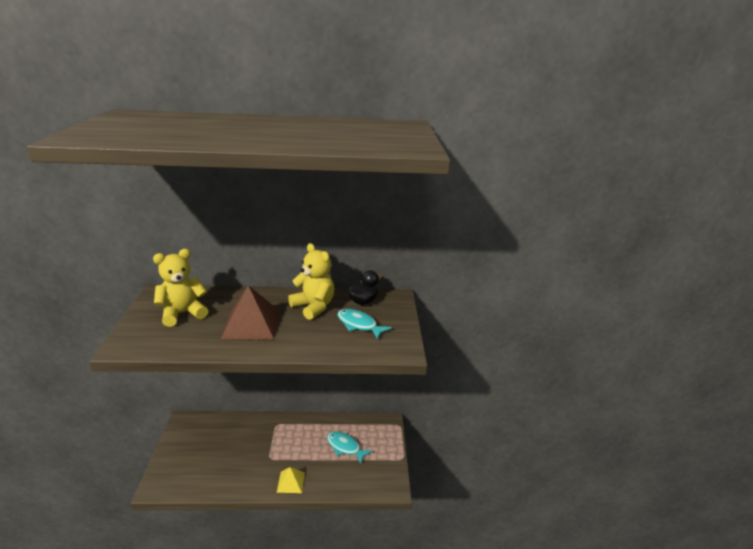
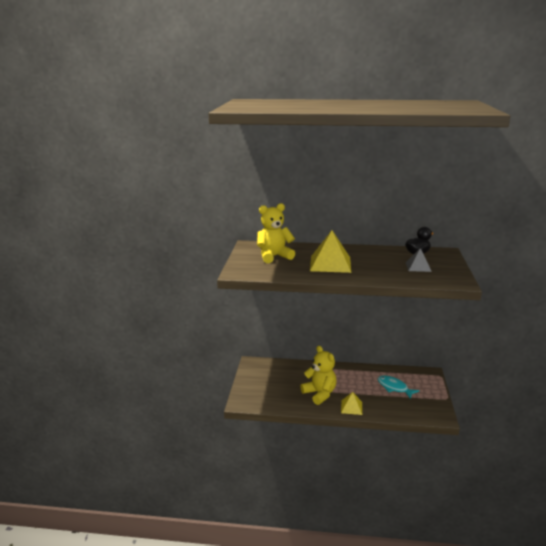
camera: 10 degrees right, 5 degrees down
(251, 324) = (330, 264): brown pyramid -> yellow pyramid
(313, 307) = (377, 255): yellow teddy bear -> yellow teddy bear (320, 394)
(359, 325) = (418, 267): turquoise fish -> grey pyramid

